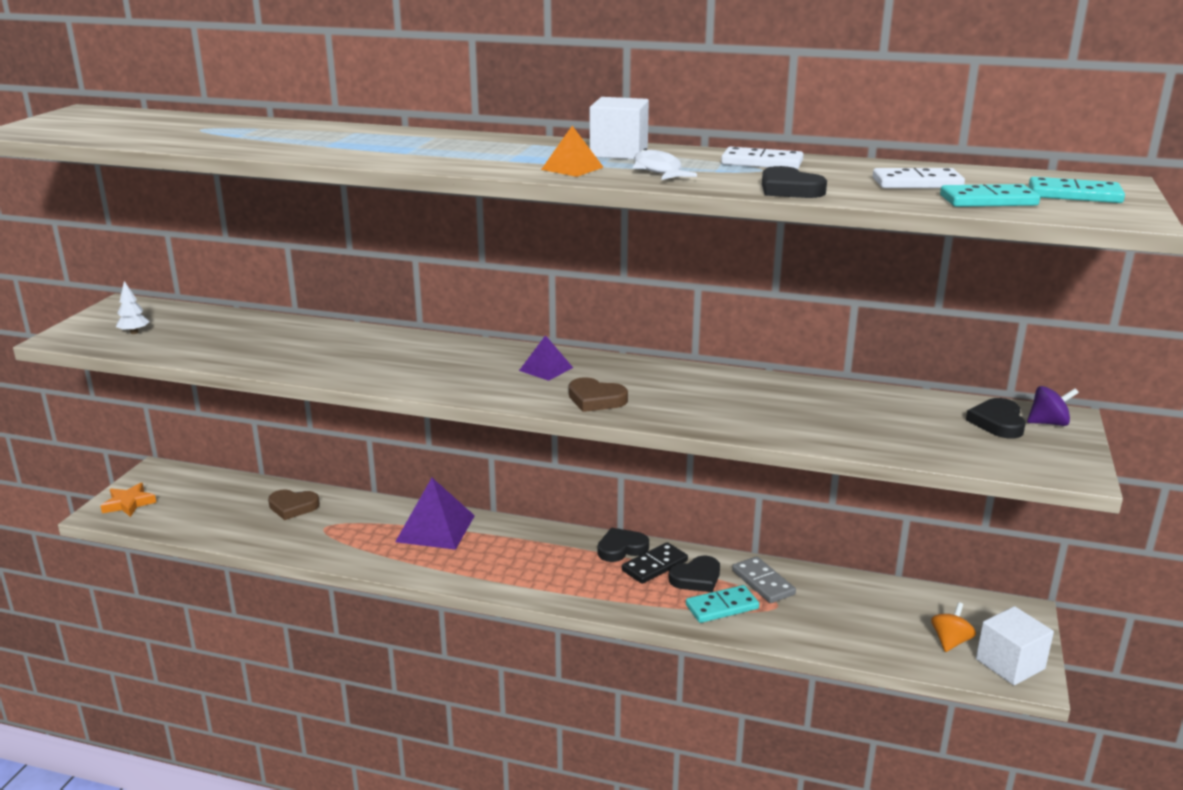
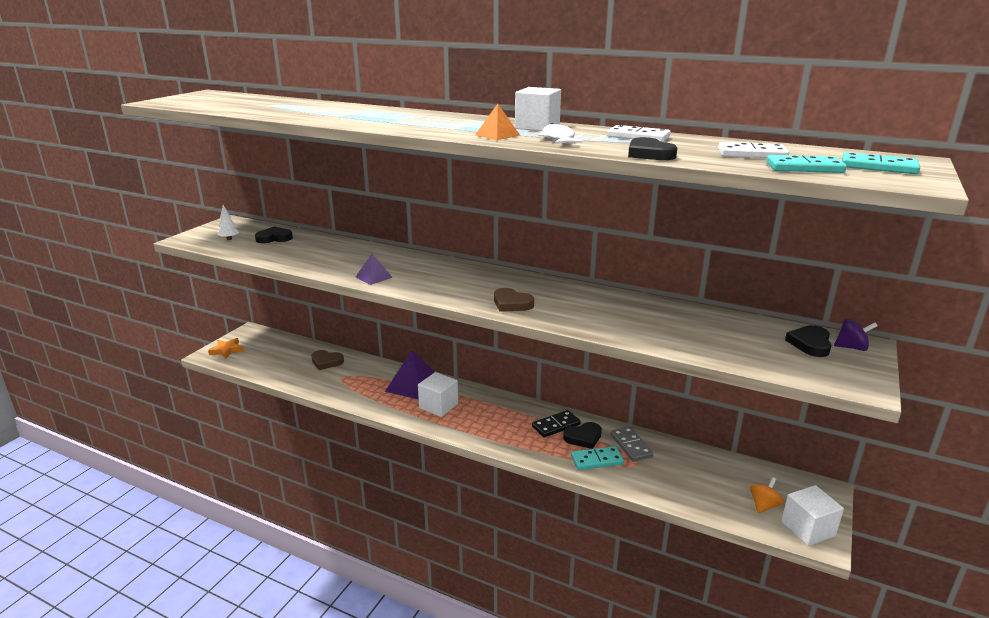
camera: 10 degrees right, 0 degrees up
(481, 555) = (438, 406): none -> white cube
(546, 369) = (484, 280): purple pyramid -> purple pyramid (374, 277)
(621, 548) = (535, 411): black heart -> black heart (274, 238)

